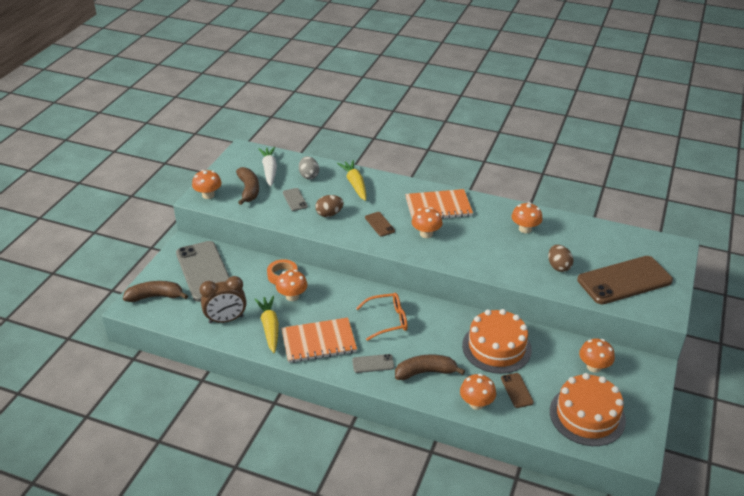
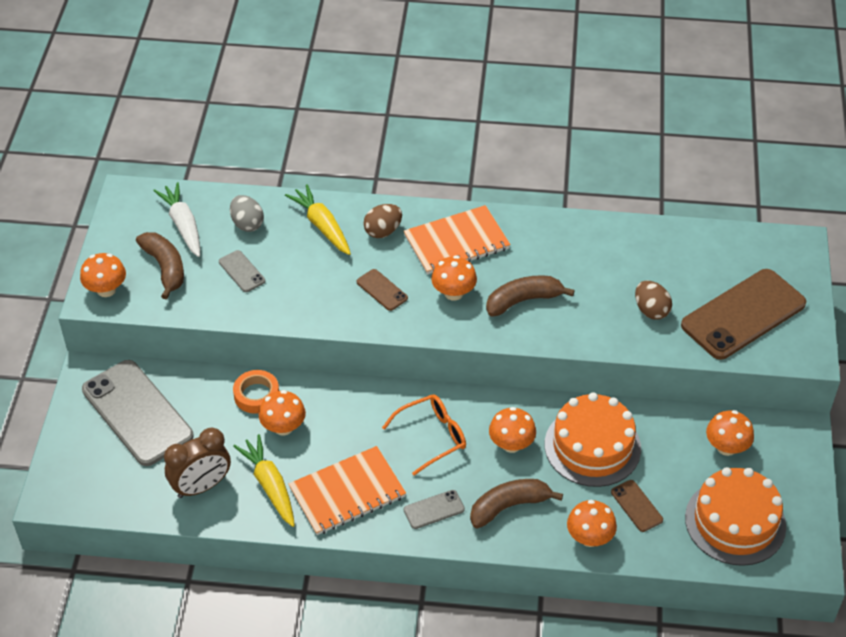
camera: 15 degrees left, 10 degrees up
(155, 296) = (81, 471): brown banana -> brown banana (523, 300)
(329, 214) = (302, 287): brown egg -> brown egg (383, 231)
(525, 229) = (589, 256): orange mushroom -> orange mushroom (511, 444)

